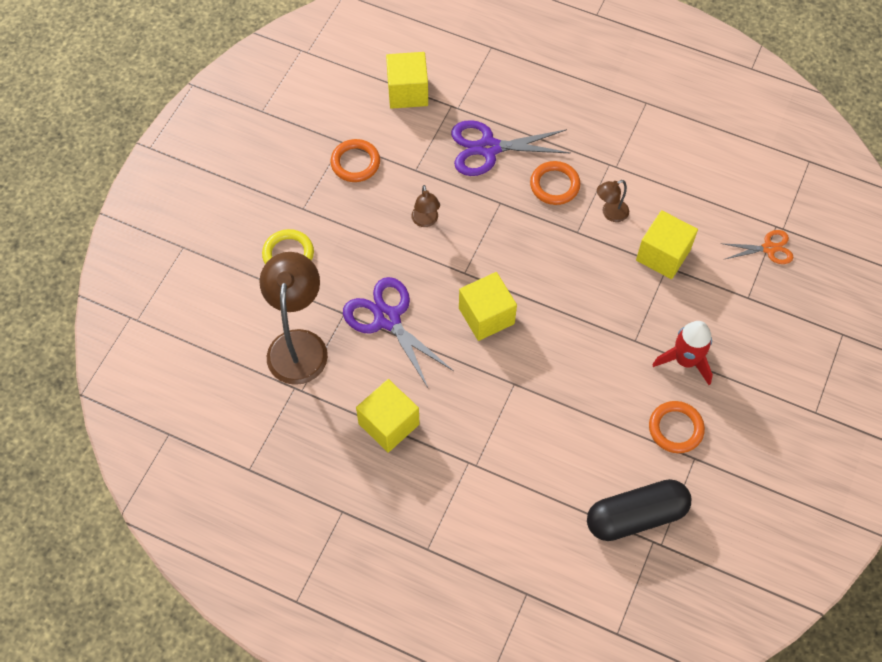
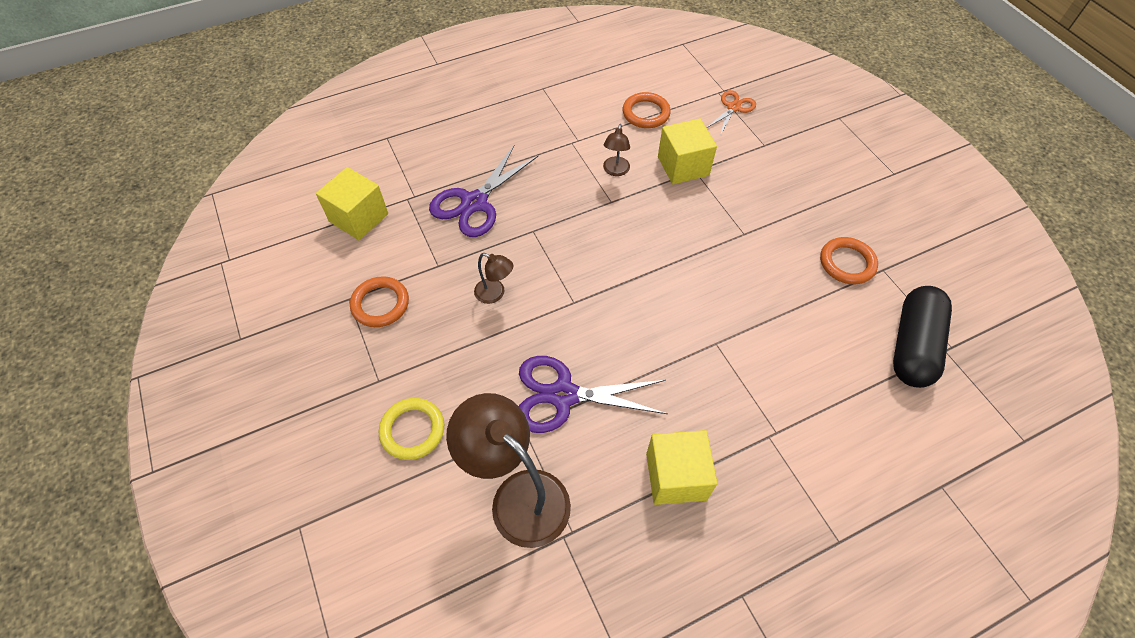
camera: 50 degrees left, 5 degrees down
(486, 316) = (631, 316): yellow cube -> none
(554, 185) = (554, 186): orange ring -> orange ring (646, 113)
(685, 360) = (789, 215): red rocket -> none

